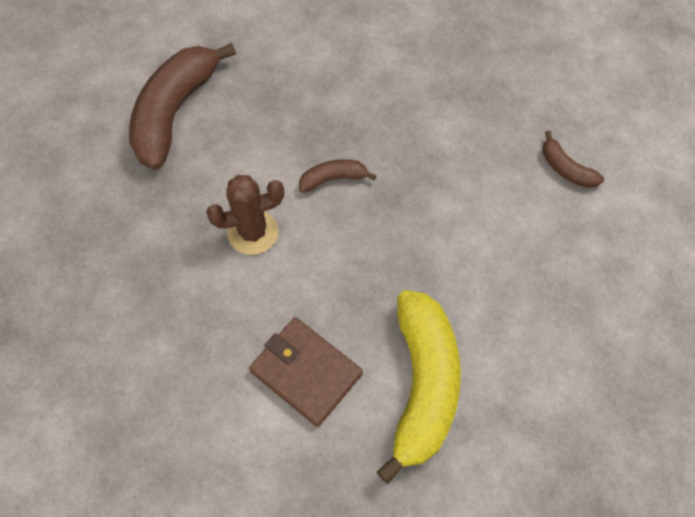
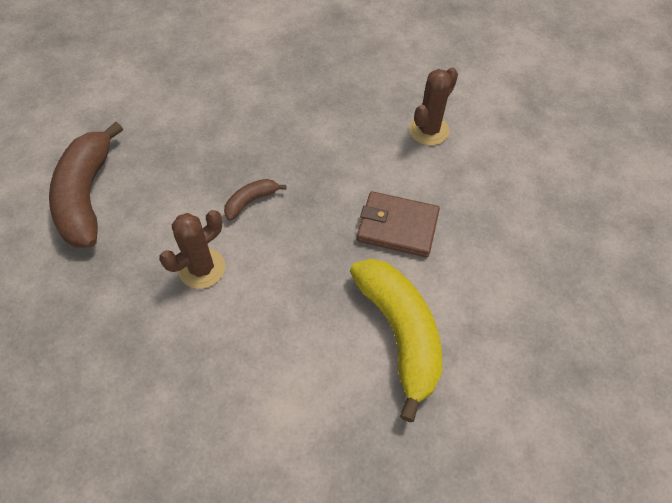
camera: 25 degrees left, 5 degrees down
(306, 372) = (300, 363): brown wallet -> brown wallet (397, 227)
(566, 169) = (428, 130): brown banana -> brown cactus

